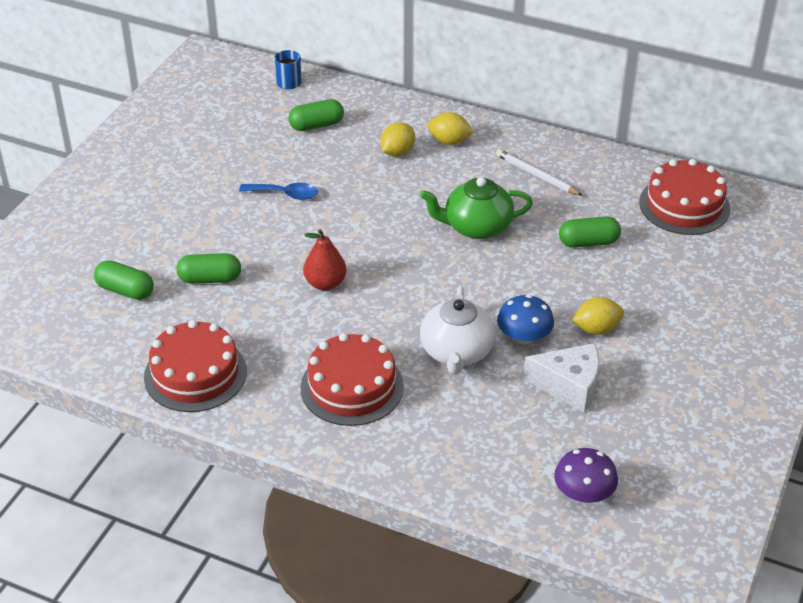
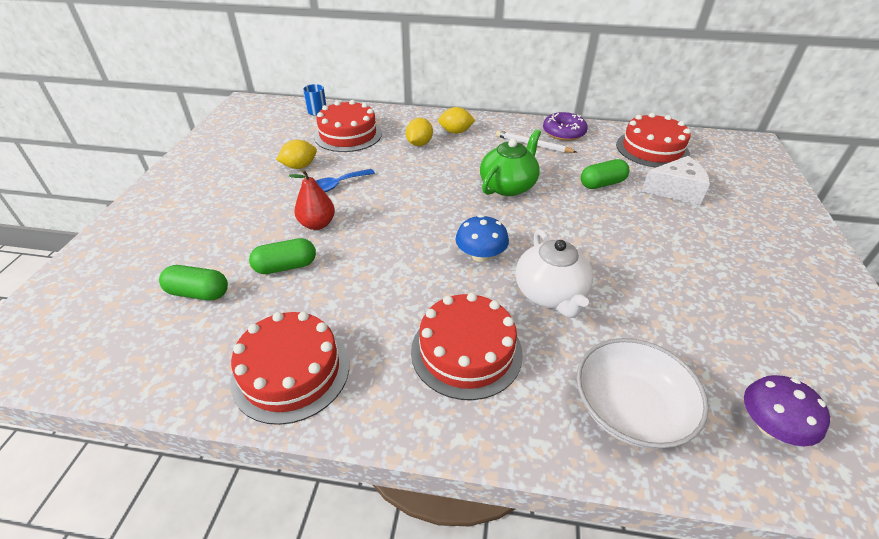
camera: 15 degrees left, 0 degrees up
(285, 194) = (337, 185): blue spoon -> blue spoon turned 150 degrees clockwise
(316, 125) = (348, 134): green capsule -> red cake
(325, 283) = (399, 252): red pear -> red pear (317, 224)
(471, 458) = (630, 409): none -> white bowl
(476, 227) = (508, 186): green teapot -> green teapot turned 150 degrees clockwise
(524, 337) = (601, 268): blue mushroom -> blue mushroom (480, 255)
(569, 385) = (671, 306): white cheese -> white cheese (676, 190)
(586, 163) = (563, 132): none -> purple donut
(596, 329) = (657, 250): yellow lemon -> yellow lemon (299, 166)

